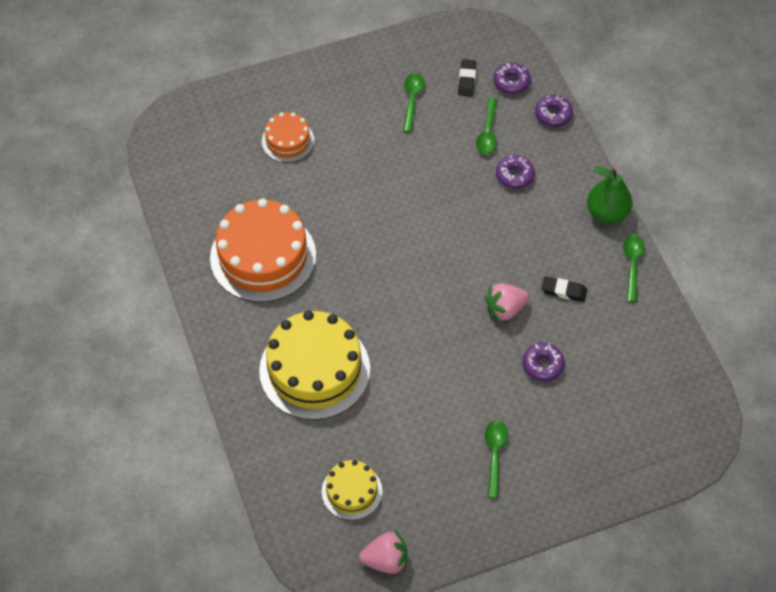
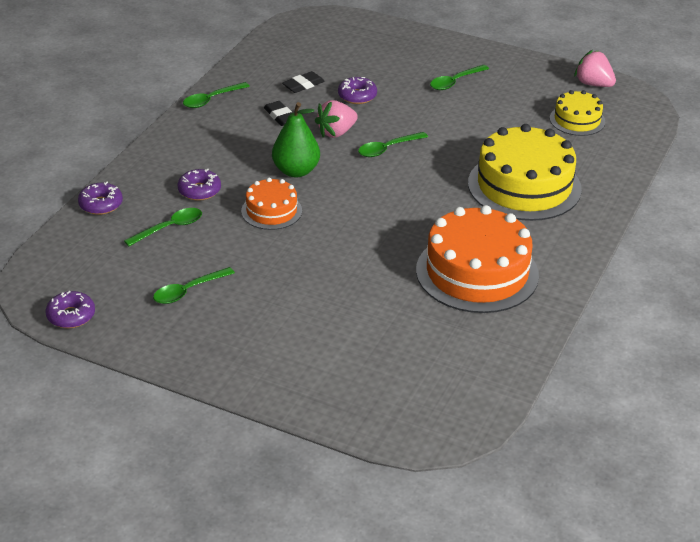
camera: 135 degrees left, 20 degrees down
(288, 141) = (342, 337): orange cake -> orange cake (271, 211)
(450, 324) = (388, 149): none -> green spoon
(467, 80) = (119, 273): black eraser -> black eraser (303, 85)
(505, 309) = (336, 132): pink strawberry -> pink strawberry turned 120 degrees clockwise
(511, 82) = (89, 246): purple donut -> purple donut (71, 316)
(607, 213) = (176, 131): green pear -> green pear (296, 171)

